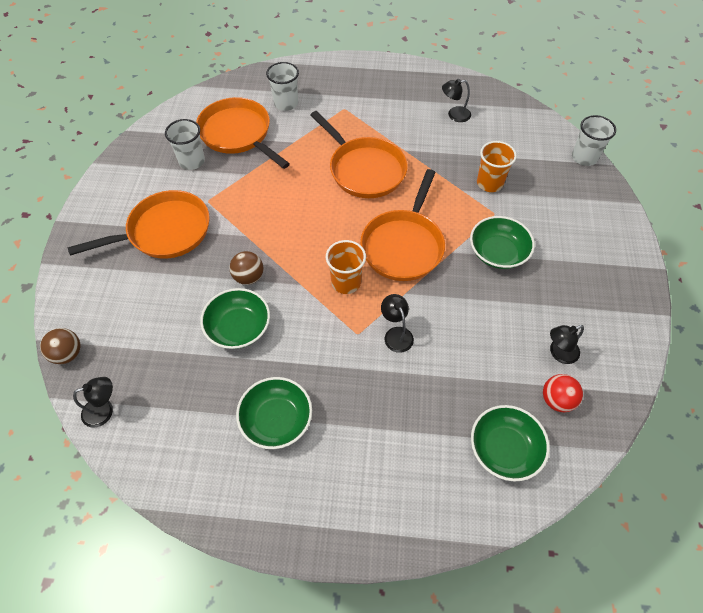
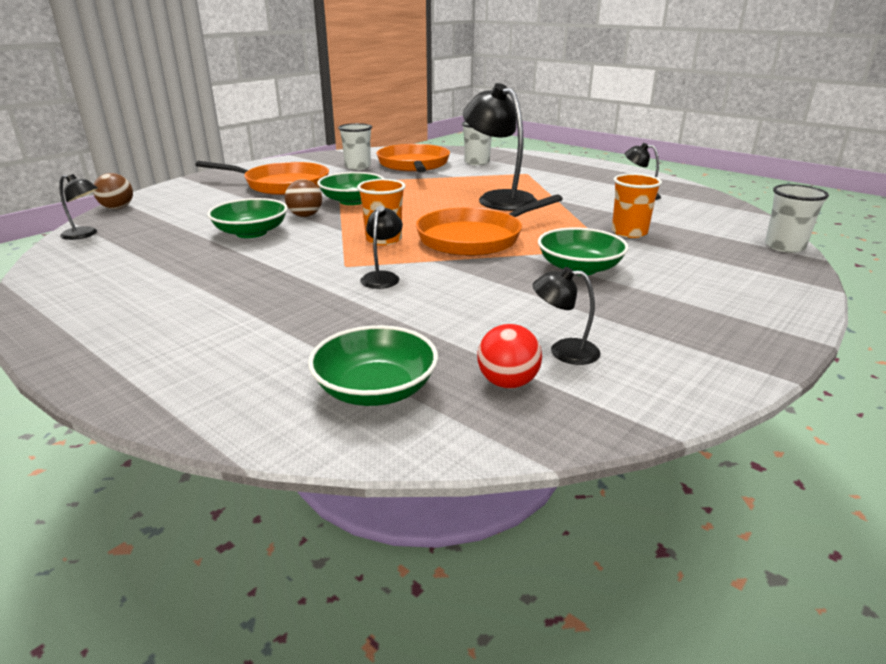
camera: 35 degrees right, 30 degrees down
(276, 420) = (187, 281): green bowl -> green bowl (352, 201)
(364, 169) = (499, 198): orange pan -> black lamp

